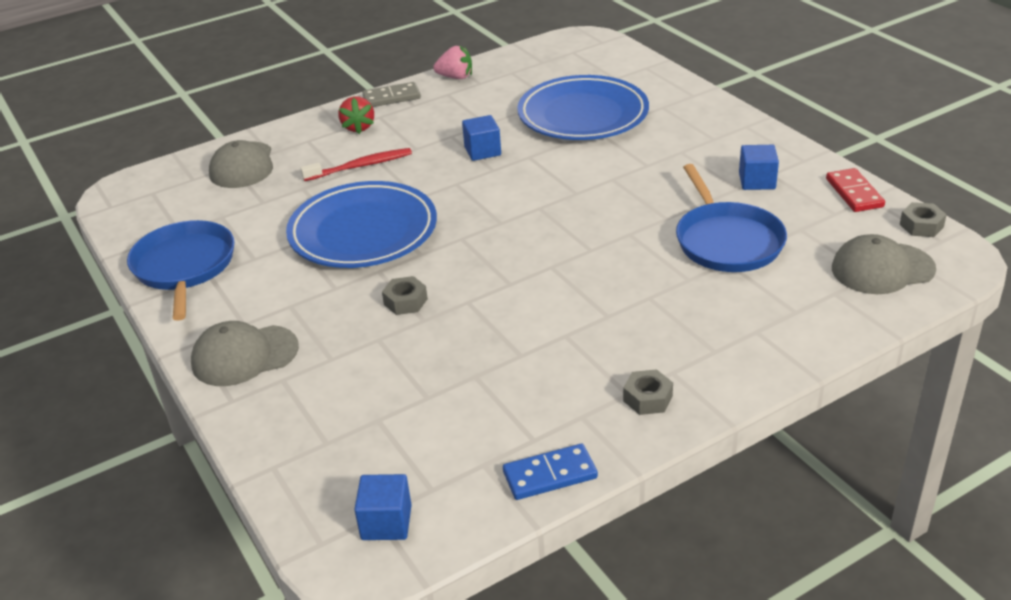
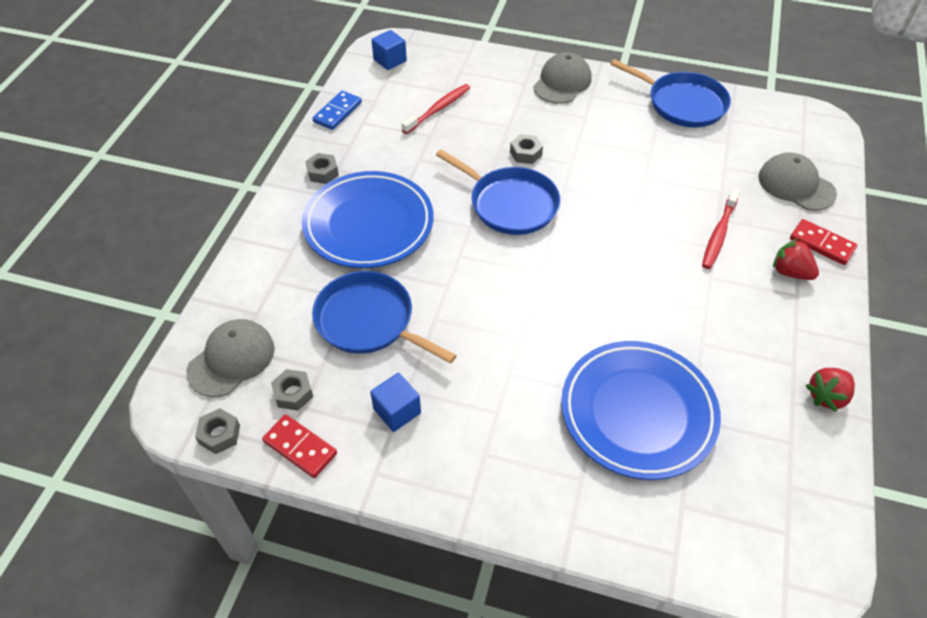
camera: 135 degrees right, 15 degrees up
(305, 130) = (821, 244): none -> red domino
(363, 232) = (624, 182): blue plate -> blue plate (369, 224)
(391, 97) = (829, 326): grey domino -> none
(423, 404) = (438, 109): none -> red toothbrush
(455, 77) = (826, 396): pink strawberry -> red strawberry
(482, 151) = (657, 306): blue cube -> none
(488, 266) = (510, 204): none -> blue pan
(837, 224) = (293, 393): none -> grey nut

